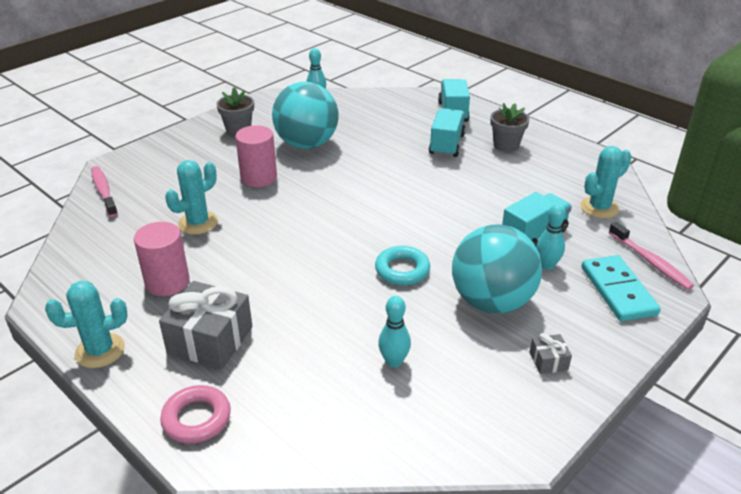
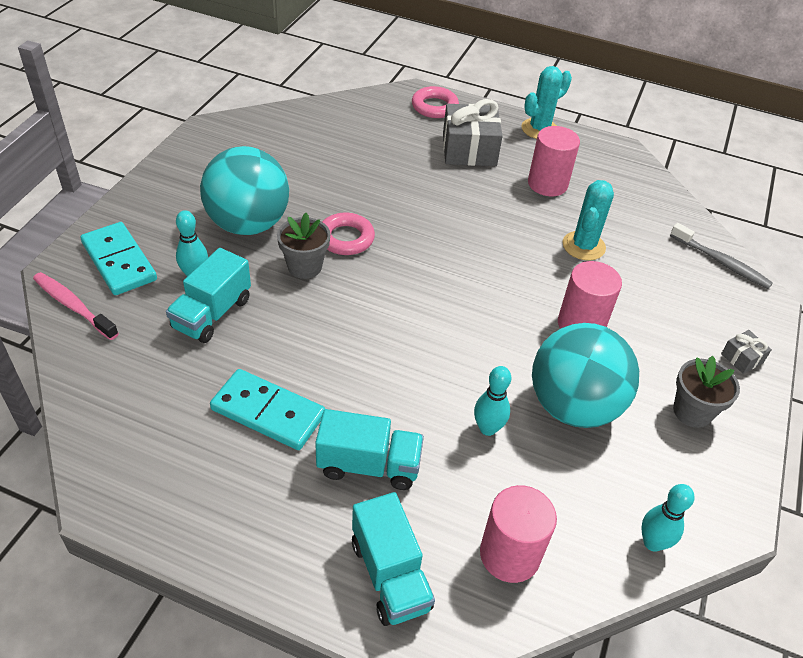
camera: 155 degrees right, 10 degrees up
(104, 191) = (721, 262): pink toothbrush -> grey toothbrush
(390, 107) = (509, 554): none -> pink cylinder
(394, 361) = (319, 161): turquoise bowling pin -> turquoise bowling pin (487, 428)
(402, 270) = (346, 238): turquoise ring -> pink ring
(446, 145) = (369, 465): turquoise truck -> turquoise truck turned 75 degrees counterclockwise
(501, 175) = (268, 412): none -> turquoise domino
(506, 145) = (271, 491): grey flower pot -> grey flower pot (305, 266)
(548, 361) = (192, 184): grey gift -> grey gift (742, 358)
(599, 208) = (124, 380): turquoise cactus -> none

